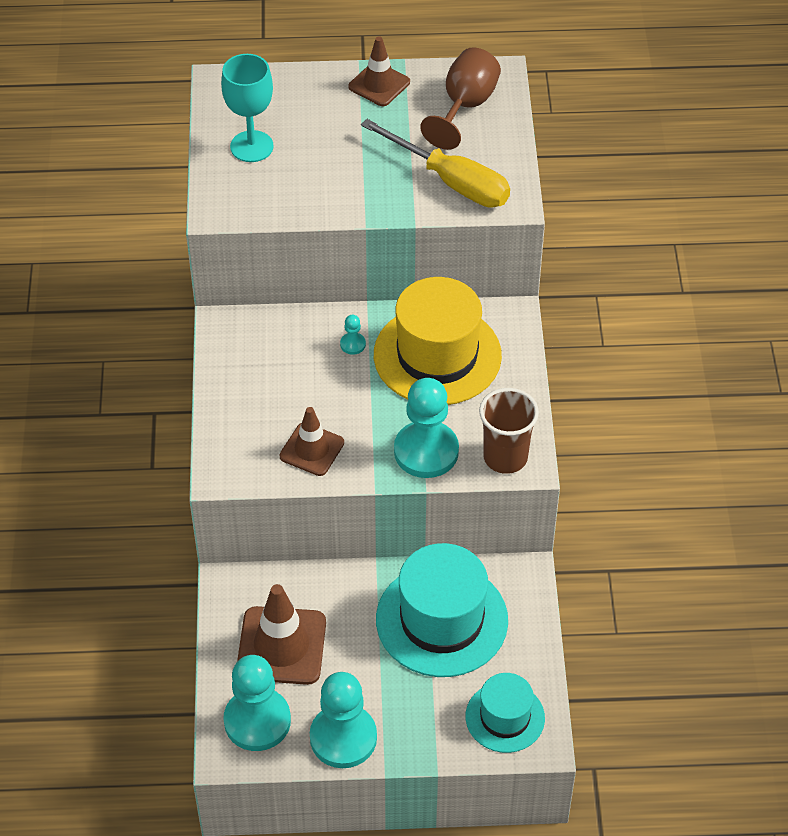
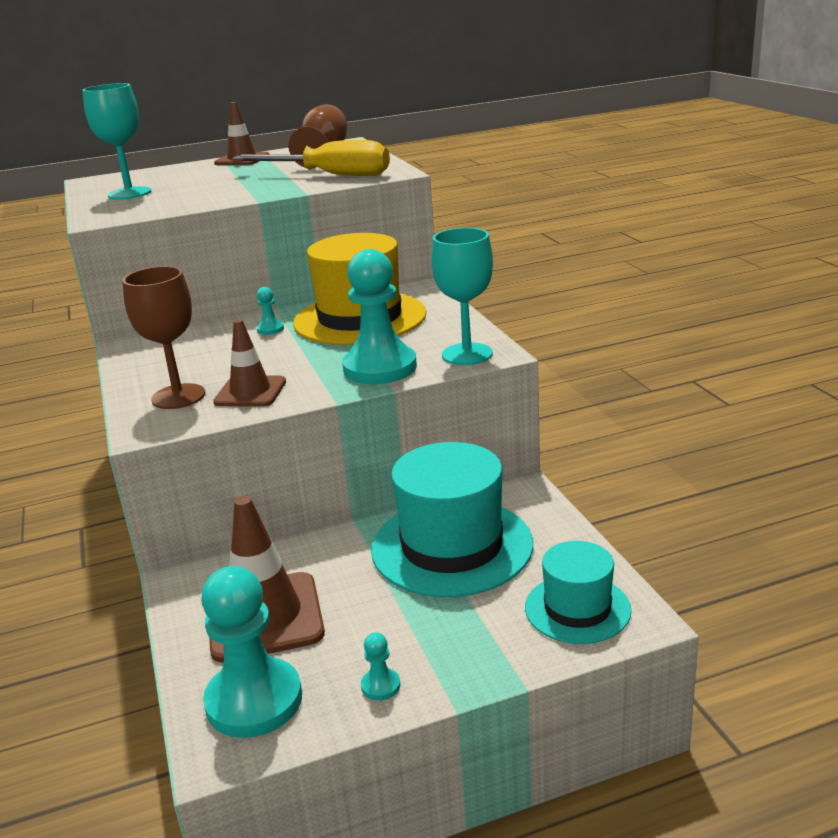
camera: 15 degrees left, 25 degrees down
(253, 434) = (178, 396): none -> brown goblet
(343, 738) = (380, 686): turquoise pawn -> turquoise pawn, size x0.41
(505, 457) = (467, 354): brown cup -> turquoise goblet

